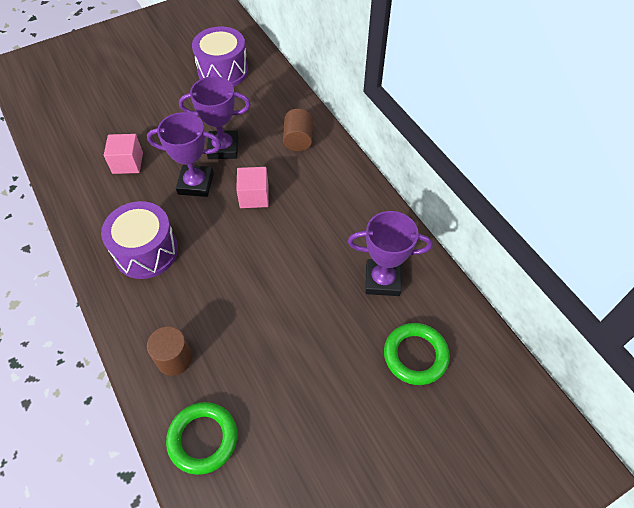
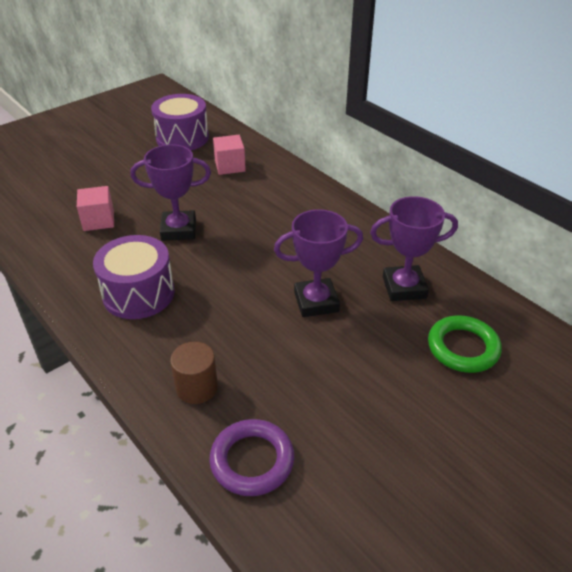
camera: 10 degrees left, 15 degrees down
(203, 439) = (252, 460): green ring -> purple ring
(223, 148) = (200, 198): purple trophy -> purple trophy (316, 302)
(254, 196) = (245, 233): pink cube -> pink cube (230, 166)
(298, 140) = (277, 183): brown cylinder -> none

